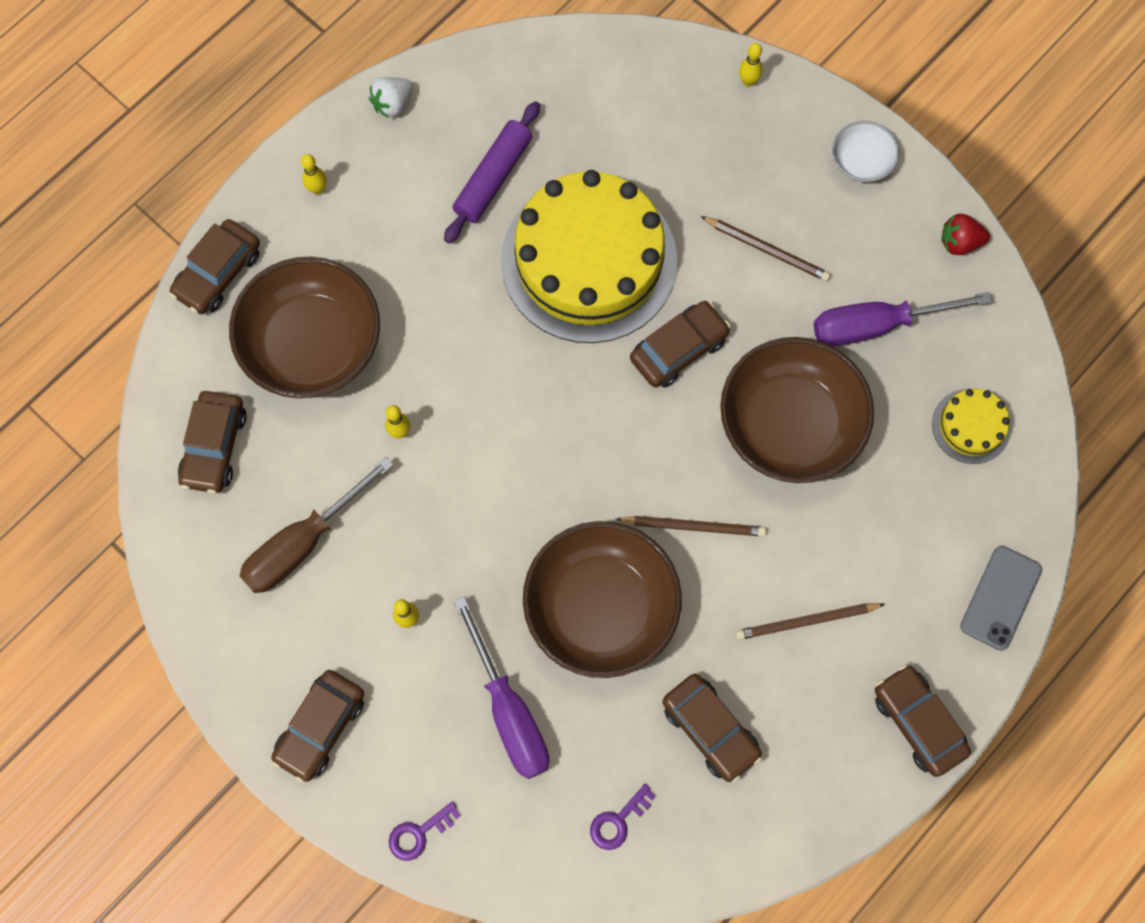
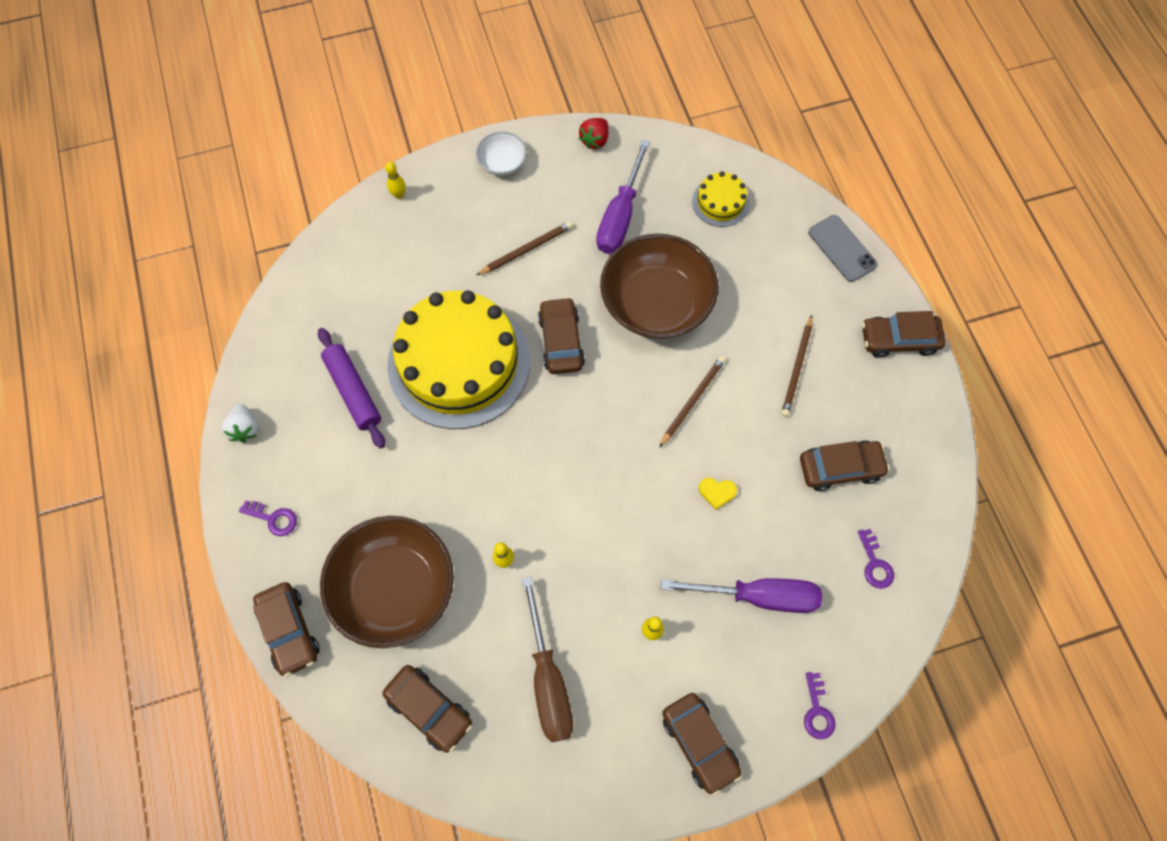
camera: 60 degrees left, 5 degrees down
(318, 189) = (274, 518): yellow bowling pin -> purple key
(601, 608) = (717, 492): brown bowl -> yellow heart

